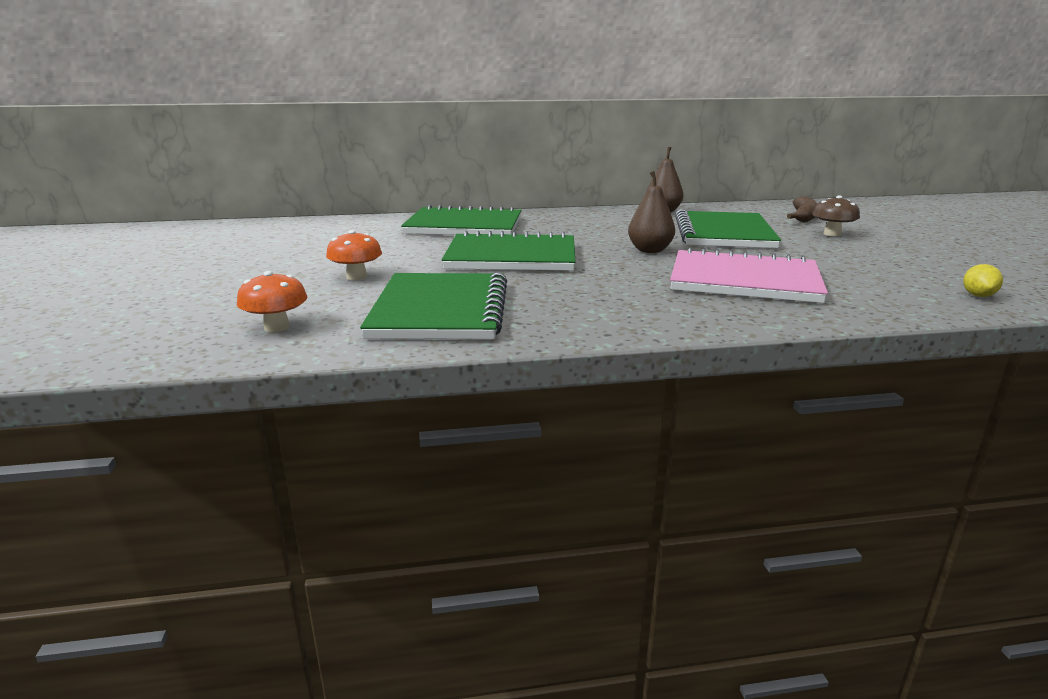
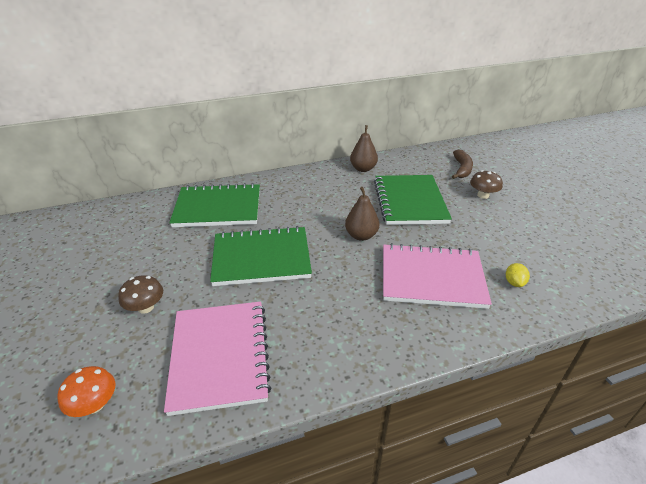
camera: 10 degrees left, 15 degrees up
(356, 277) = (146, 307): orange mushroom -> brown mushroom
(440, 310) = (219, 356): green notebook -> pink notebook
(978, 295) = (583, 282): yellow lemon -> yellow lemon (514, 282)

